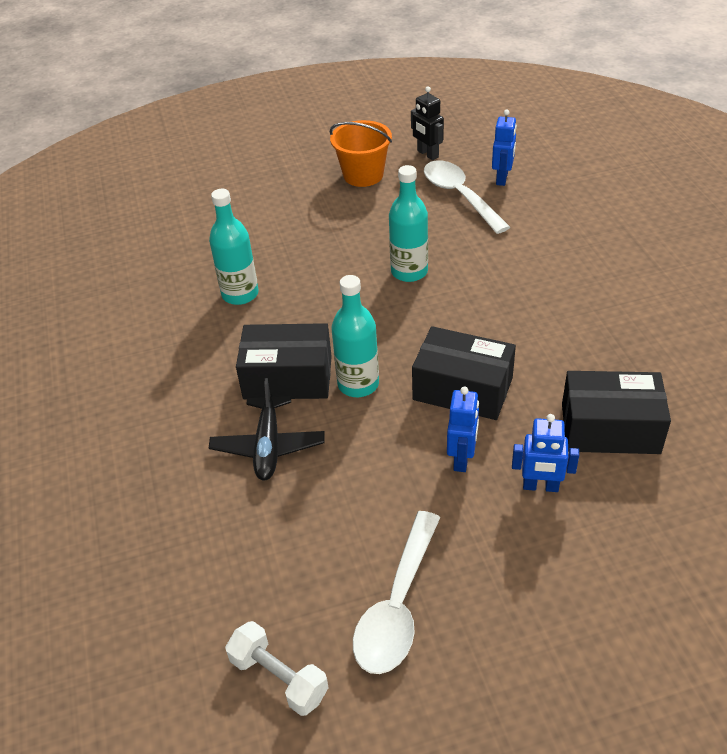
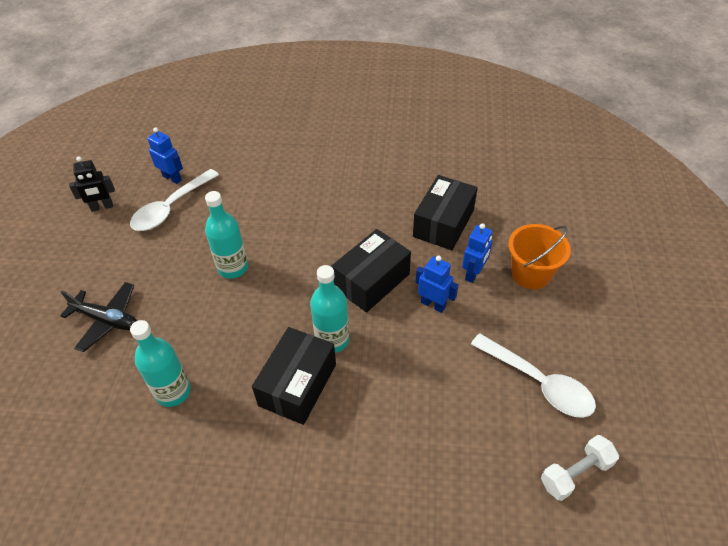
camera: 70 degrees left, 5 degrees up
(268, 446) = (364, 420): black plane -> black plane (106, 320)
(363, 175) = (89, 255): orange bucket -> orange bucket (531, 274)
(459, 196) = (171, 208): white spoon -> white spoon turned 45 degrees counterclockwise

